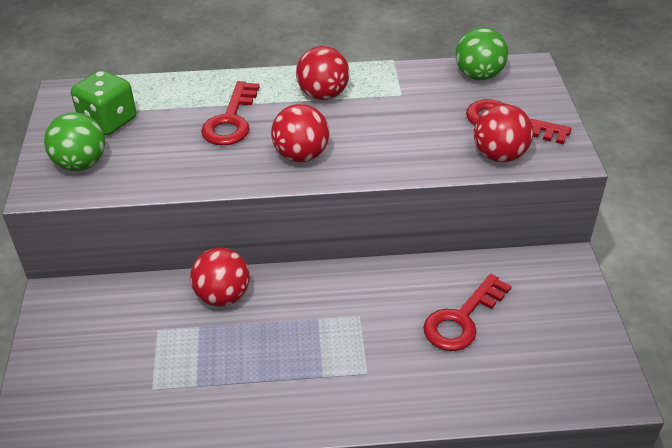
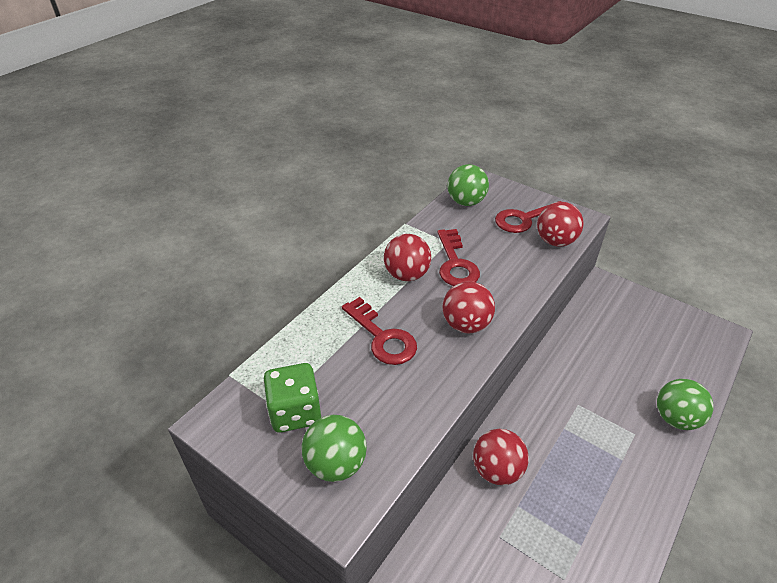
camera: 50 degrees left, 0 degrees up
(424, 397) = (675, 418): none -> green ball
(462, 319) = (619, 358): red key -> red key (455, 264)

